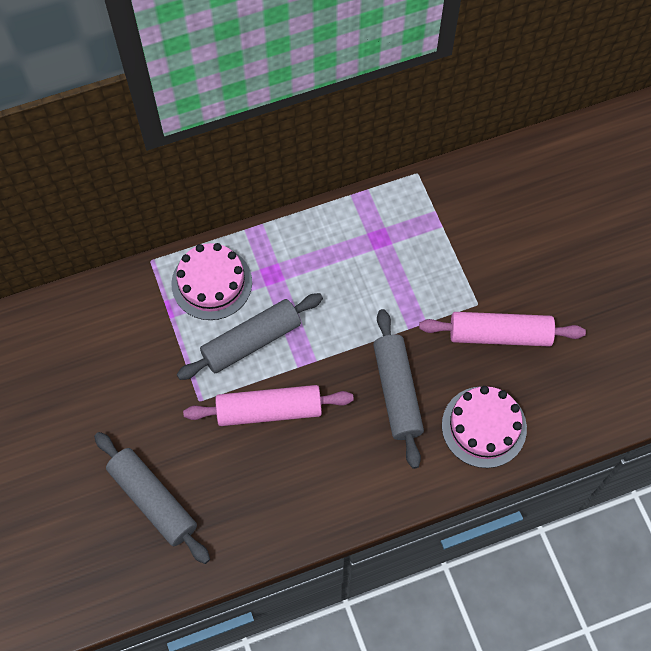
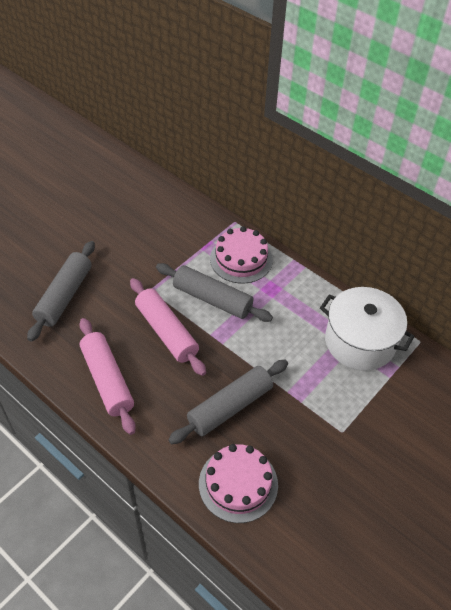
camera: 60 degrees right, 15 degrees down
(387, 227) = (360, 341): none -> white pot
(499, 334) = (327, 460): pink rolling pin -> pink rolling pin (107, 380)

